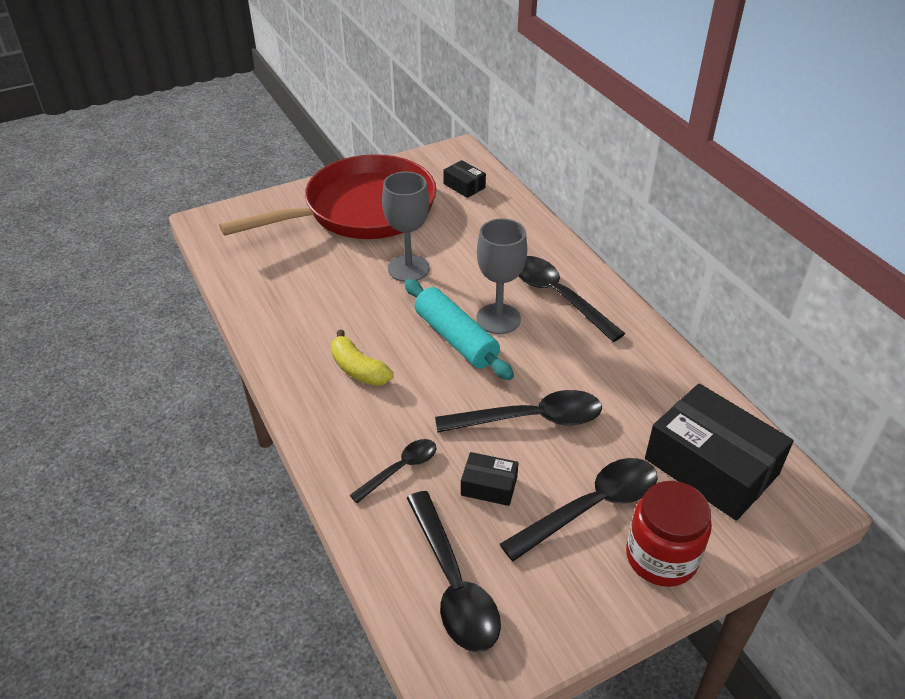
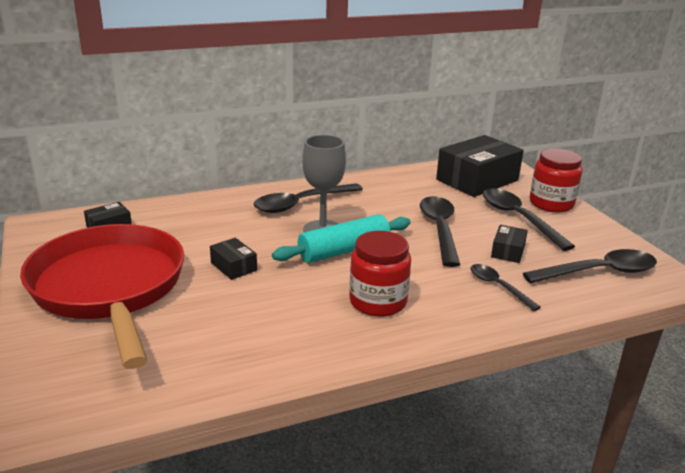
camera: 85 degrees left, 15 degrees down
(358, 369) = (378, 302): yellow banana -> red jar
(408, 268) = (233, 266): grey goblet -> black box

